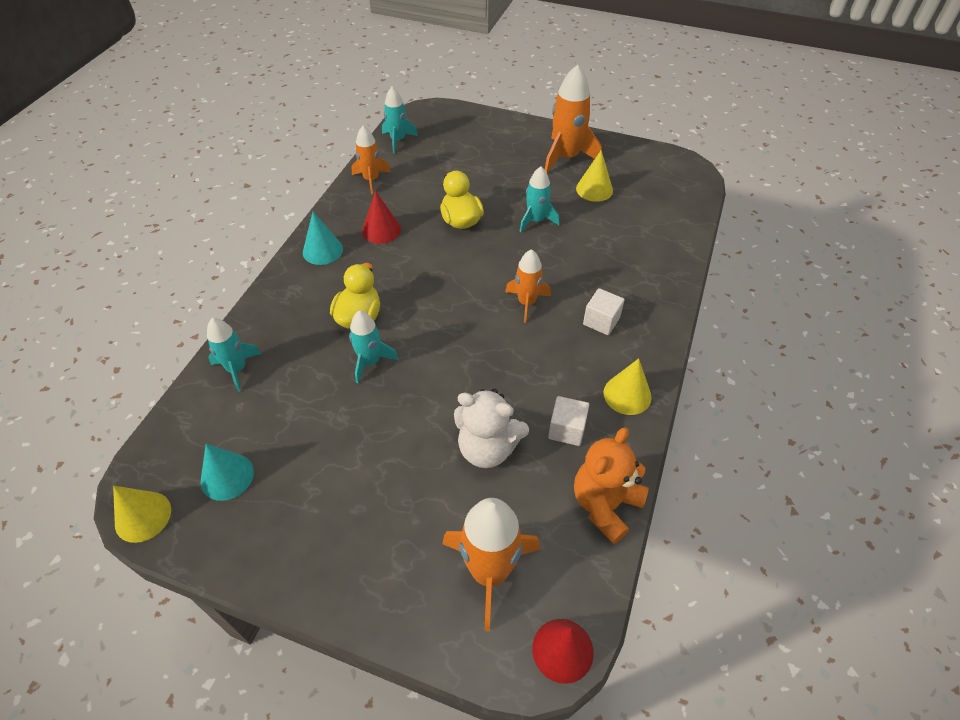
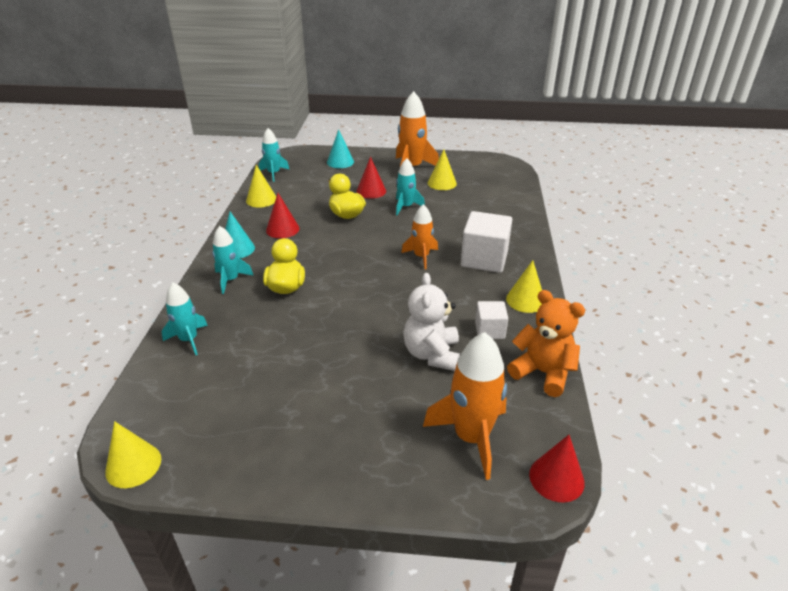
camera: 15 degrees left, 15 degrees down
(227, 476) = (207, 418): turquoise cone -> turquoise cone (340, 162)
(370, 362) = (308, 315): turquoise rocket -> turquoise rocket (230, 280)
(371, 179) = (261, 200): orange rocket -> yellow cone
(487, 448) = (432, 354): white teddy bear -> white teddy bear turned 90 degrees clockwise
(503, 188) = (371, 191): none -> red cone
(601, 321) = (484, 259): white cube -> white cube, size x1.78
(605, 505) = (542, 373): orange teddy bear -> orange teddy bear turned 105 degrees clockwise

